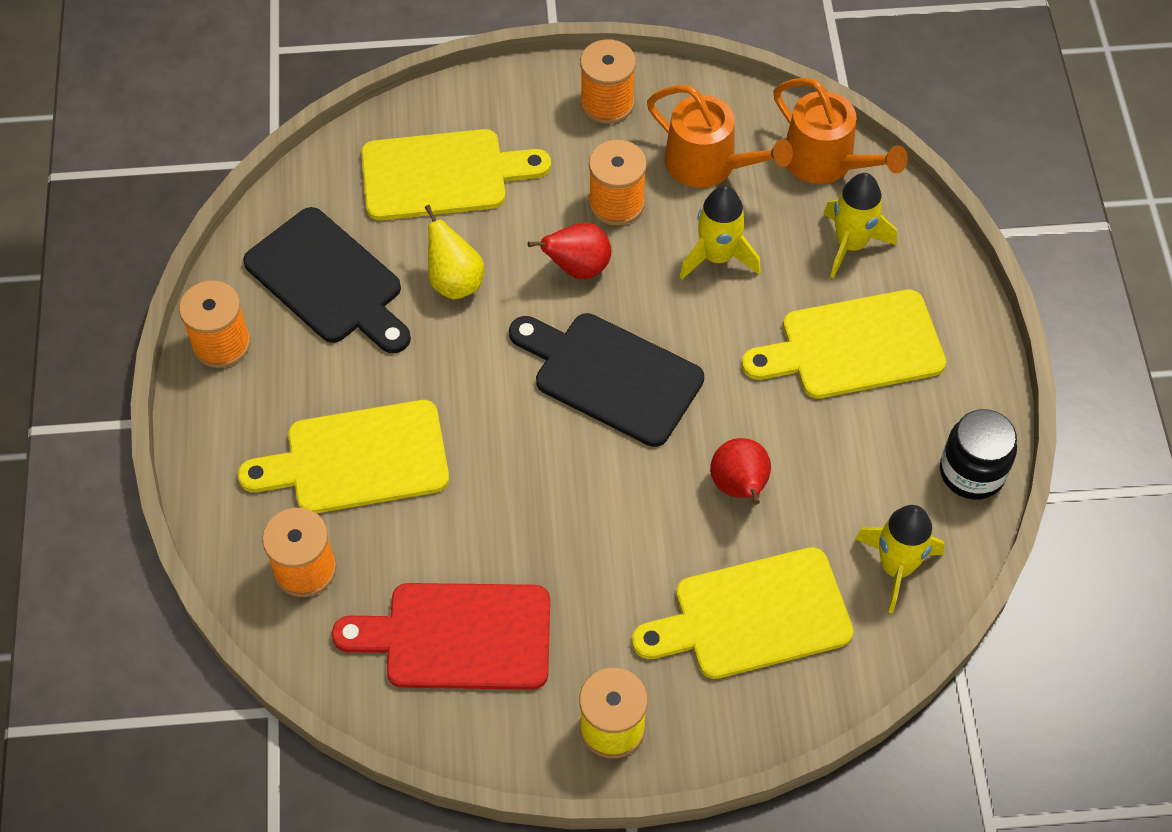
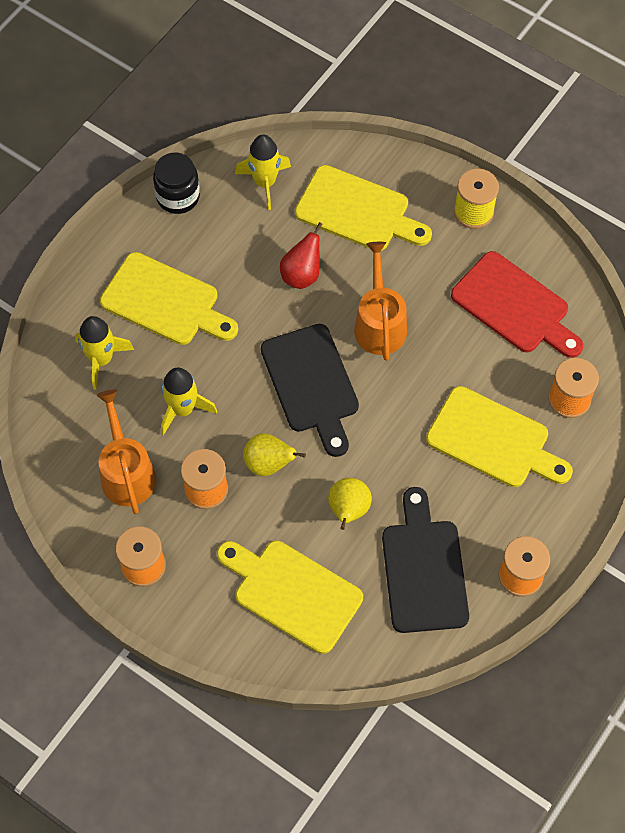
camera: 140 degrees left, 5 degrees up
(578, 268) = (268, 464): red pear -> yellow pear
(826, 162) = (58, 420): orange watering can -> orange watering can (379, 324)

